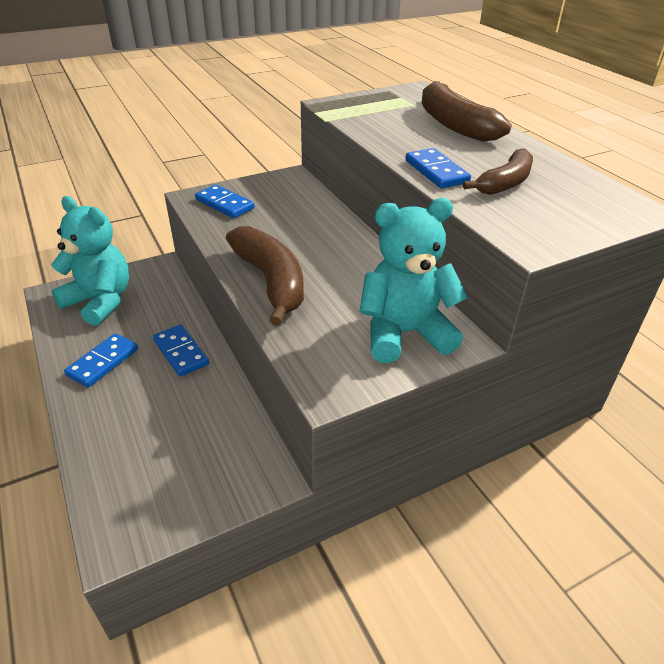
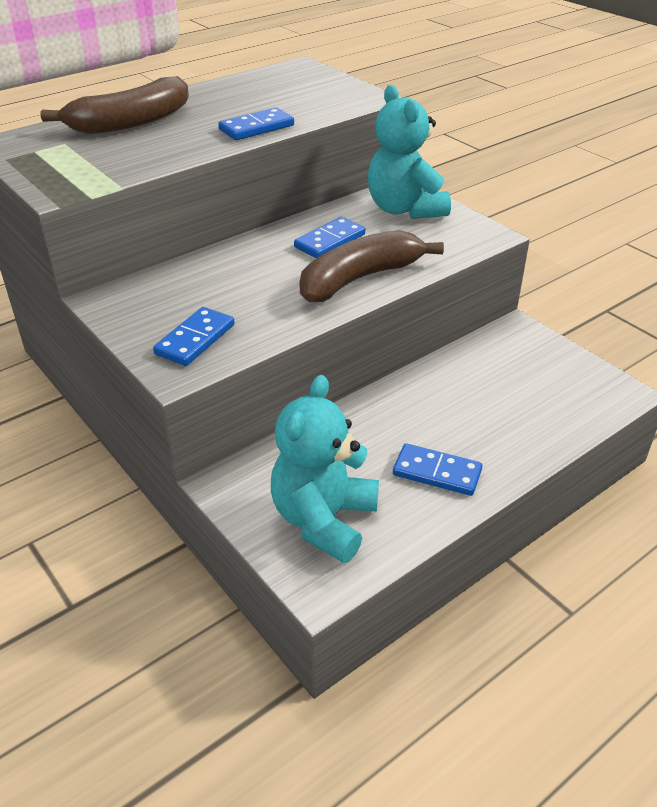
camera: 100 degrees left, 0 degrees up
(181, 352) = (395, 415): blue domino -> blue domino (330, 241)
(505, 183) = (271, 103): brown banana -> none

